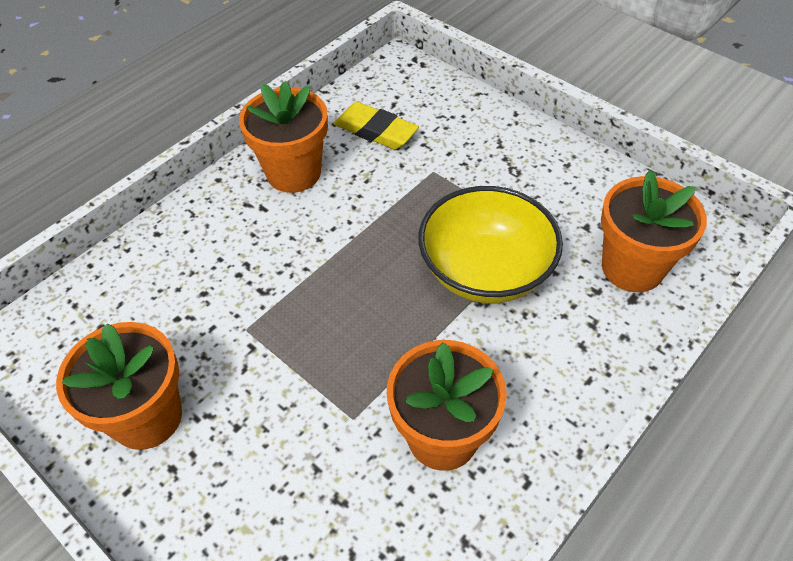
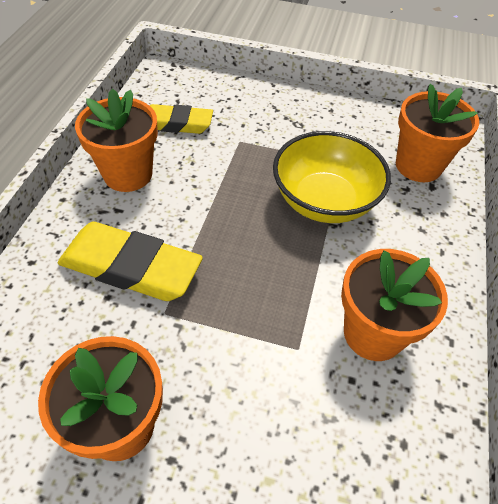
camera: 30 degrees left, 0 degrees up
(241, 271) = (131, 267): none -> yellow eraser

